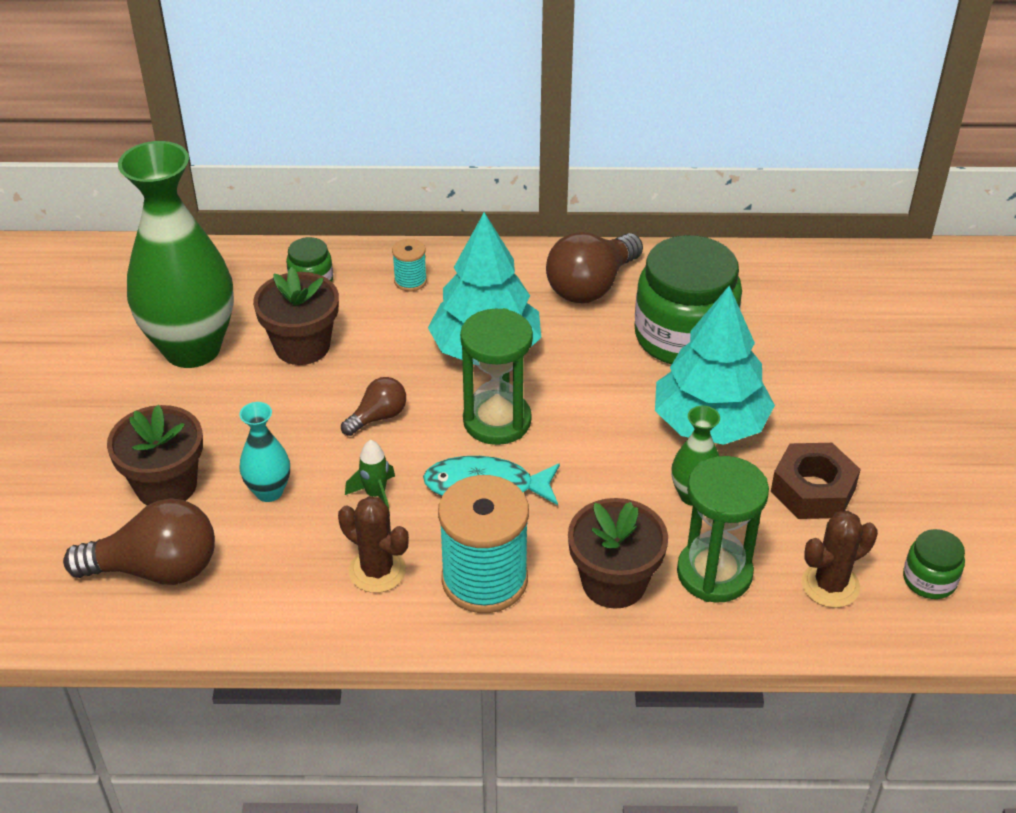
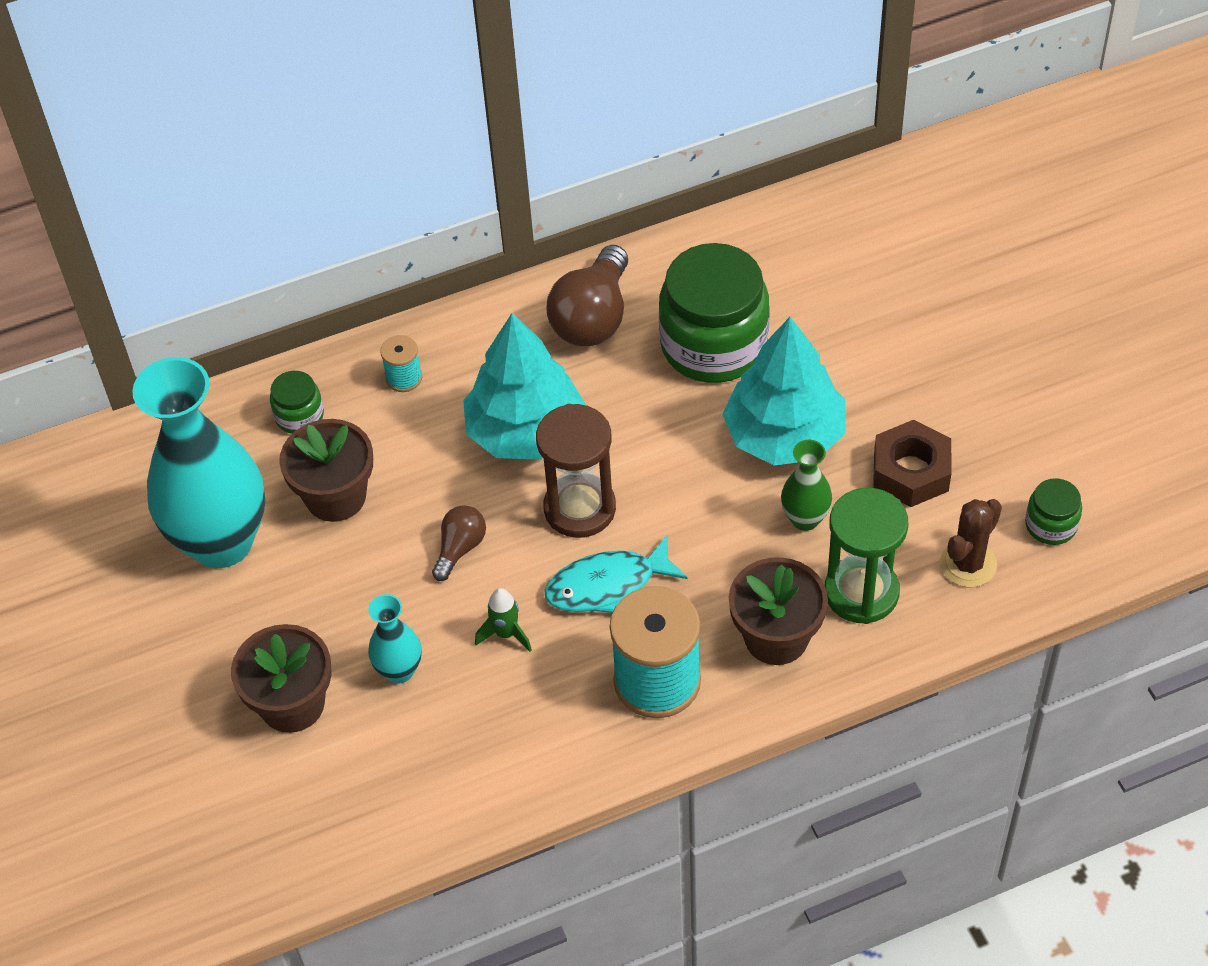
camera: 20 degrees left, 10 degrees up
(156, 569) = (338, 794): brown light bulb -> none
(192, 349) = (221, 542): green vase -> turquoise vase
(377, 571) = (552, 711): brown cactus -> none
(497, 421) = (580, 508): green hourglass -> brown hourglass

